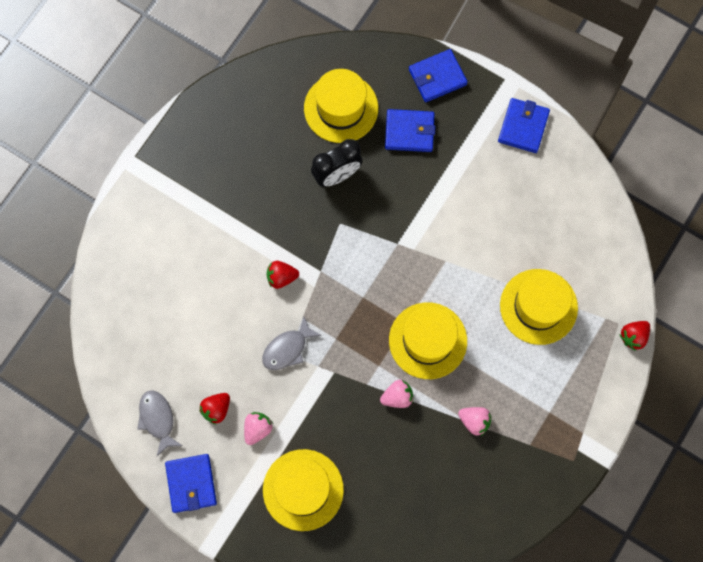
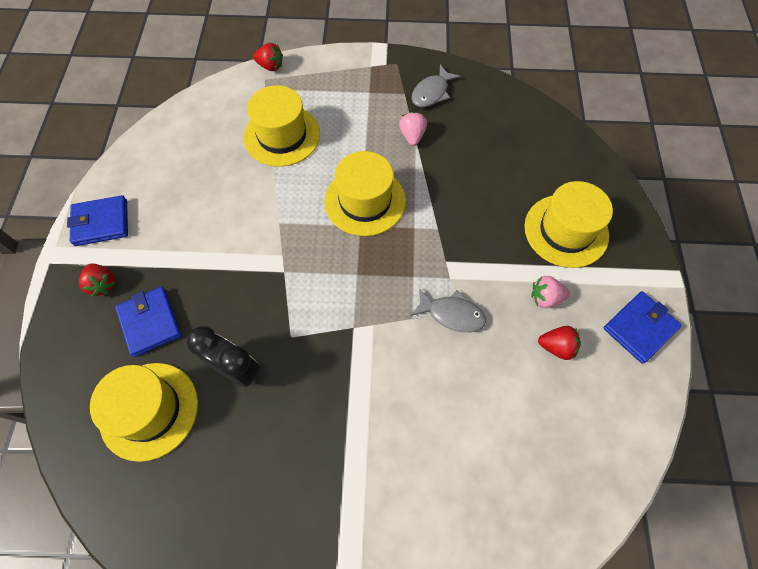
camera: 120 degrees left, 10 degrees down
(158, 419) = (610, 399): grey fish -> grey fish (432, 93)
(281, 277) = (383, 362): red strawberry -> red strawberry (102, 284)
(397, 397) = (432, 199): pink strawberry -> none
(437, 77) = (69, 327): blue wallet -> none

